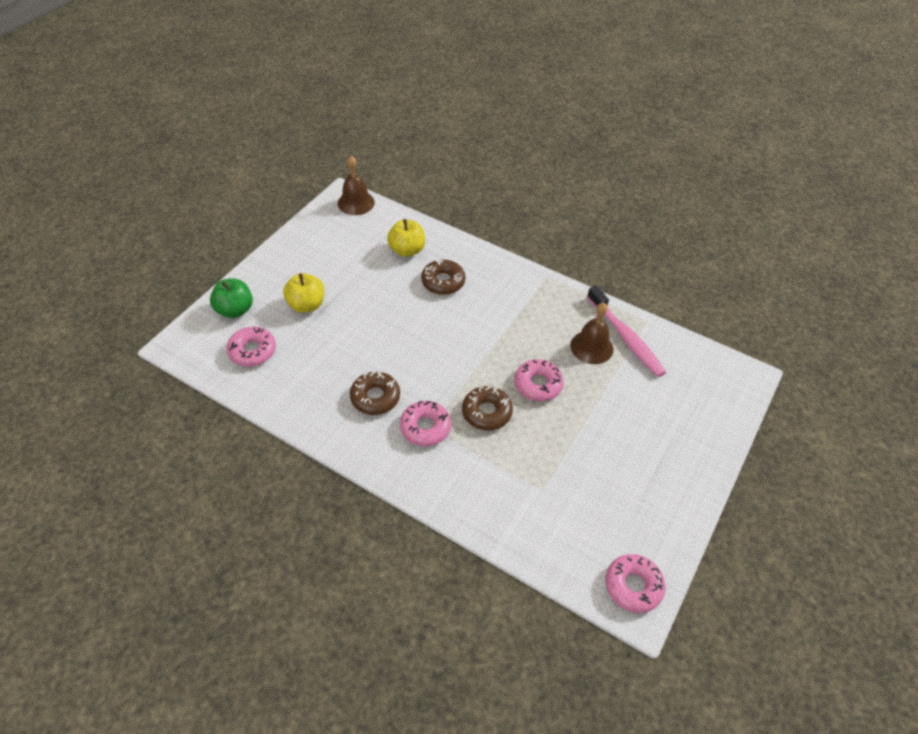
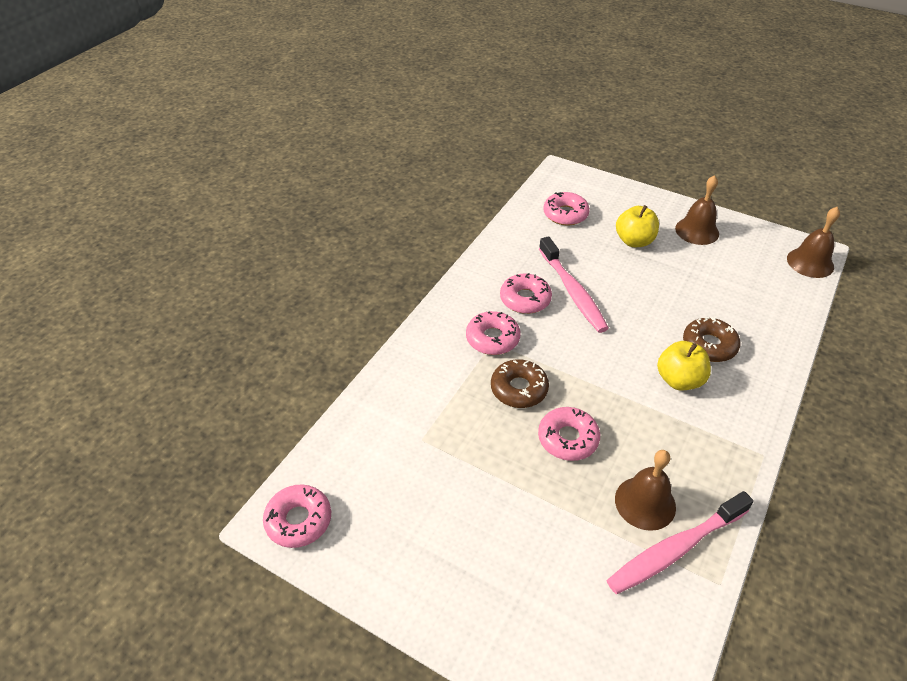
camera: 90 degrees right, 5 degrees down
(235, 310) = (612, 197): green apple -> none
(301, 259) = (697, 231): none -> brown bell
(370, 360) = (573, 292): none -> pink toothbrush
(375, 397) = (525, 299): brown donut -> pink donut
(407, 250) = (749, 311): yellow apple -> yellow apple (679, 380)

